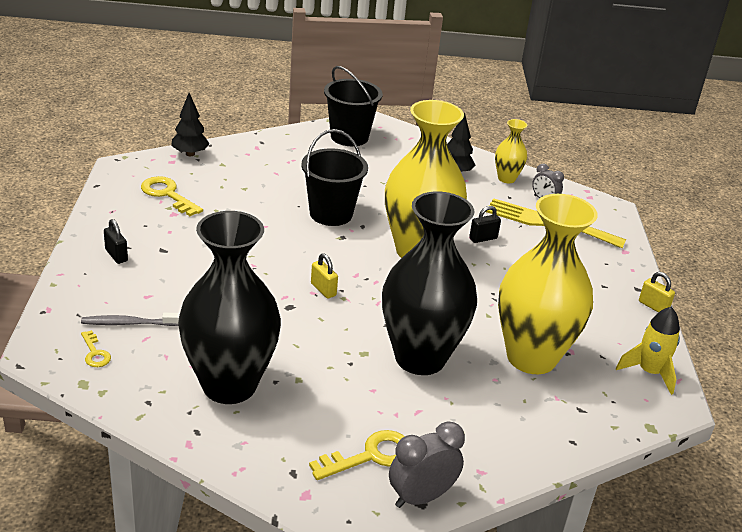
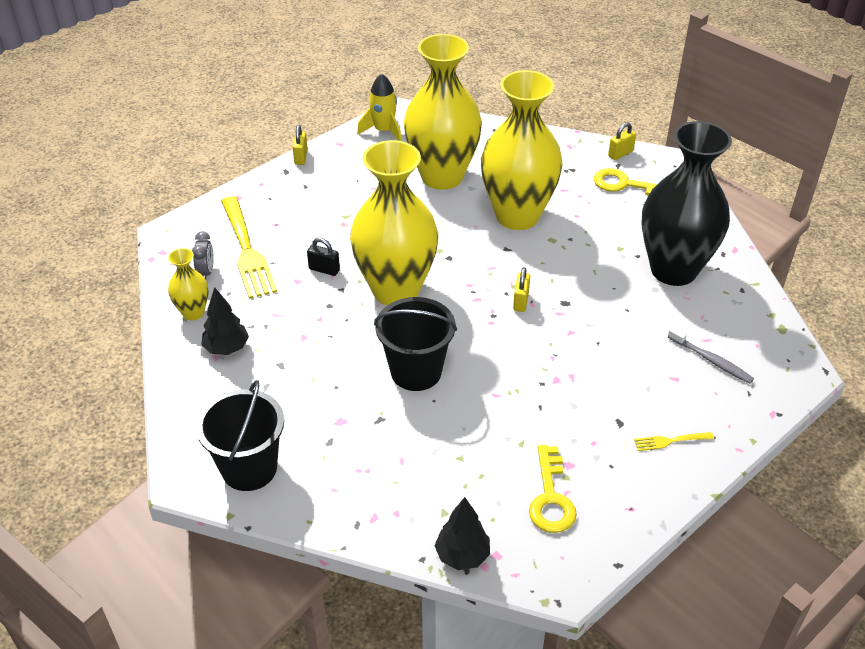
camera: 130 degrees left, 10 degrees up
(95, 353) = (757, 348): yellow key -> none
(116, 255) = (670, 441): black padlock -> yellow fork
(420, 358) = (517, 216): black vase -> yellow vase
(421, 497) = (620, 154): grey clock -> yellow padlock

